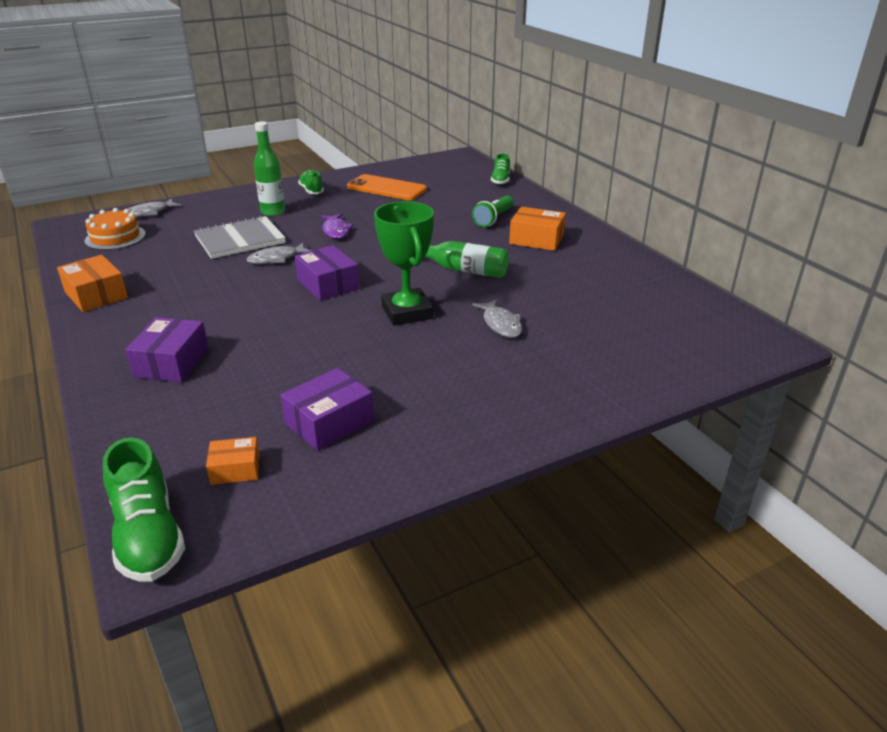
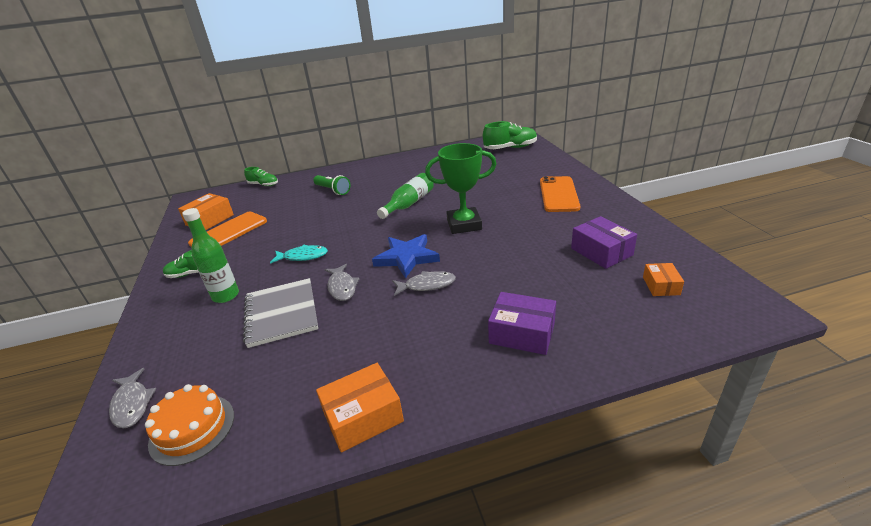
camera: 75 degrees left, 0 degrees up
(148, 535) = (741, 316): green shoe -> green shoe (510, 148)
(328, 284) = (407, 258): purple box -> blue star
(336, 231) = (303, 256): purple fish -> turquoise fish
(501, 324) = (488, 194): grey fish -> grey fish (427, 285)
(513, 387) = (558, 194): none -> orange phone
(536, 239) = (377, 178): orange box -> orange box (210, 220)

